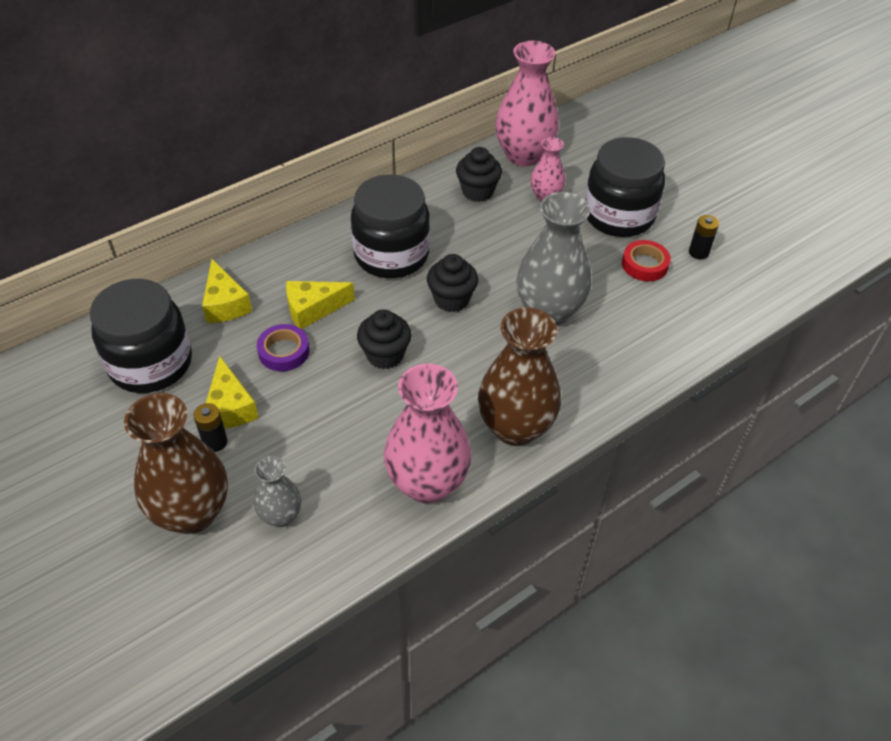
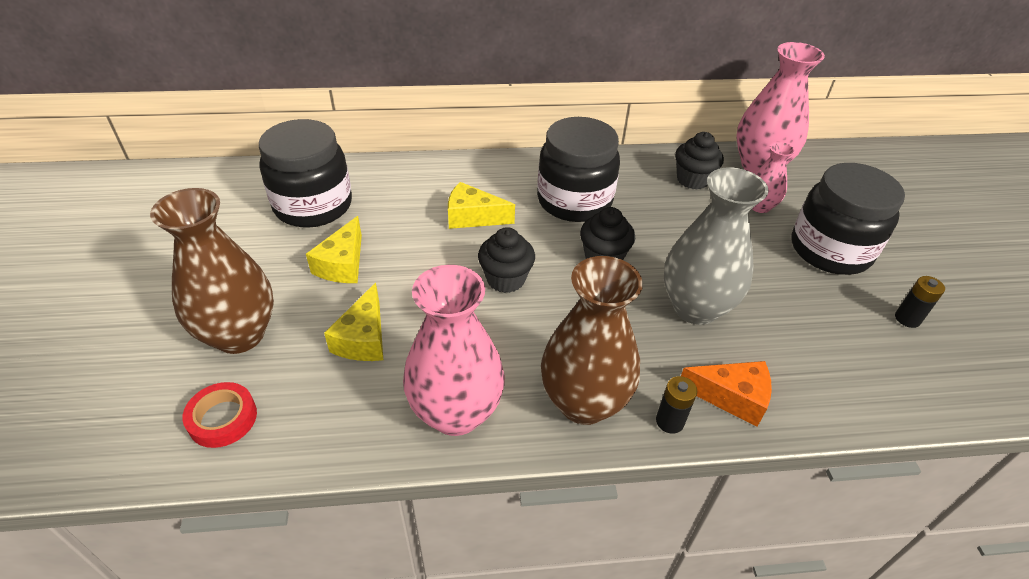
camera: 30 degrees right, 5 degrees down
(215, 442) = (307, 286): black battery -> black battery (669, 421)
(225, 303) = (406, 185): yellow cheese -> yellow cheese (363, 338)
(281, 516) = (305, 374): grey vase -> none
(284, 351) = (421, 240): purple tape -> none
(614, 372) = (731, 397): none -> orange cheese
(644, 264) = (833, 306): red tape -> red tape (223, 418)

